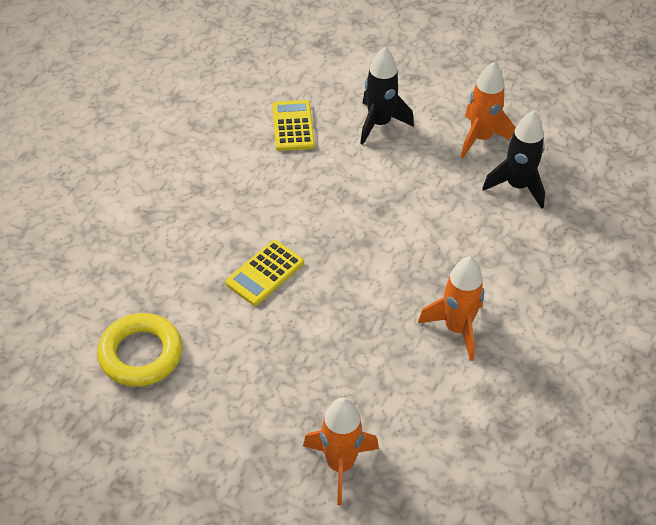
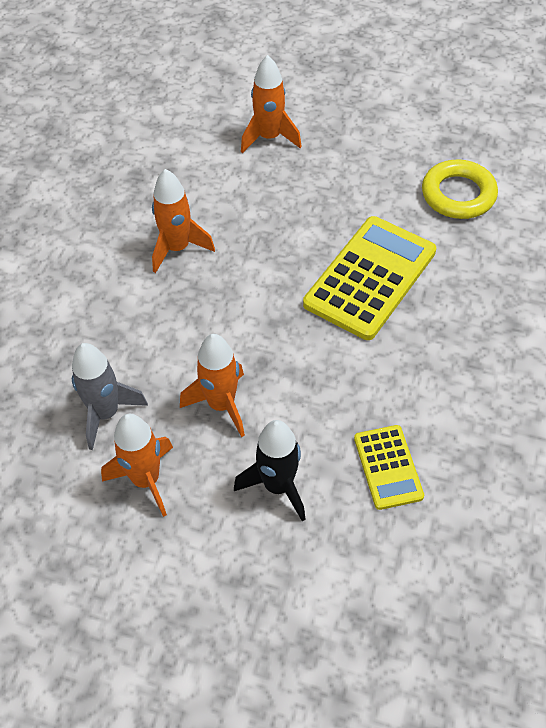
camera: 175 degrees right, 5 degrees up
(265, 273) = (370, 278): yellow calculator -> yellow calculator, size x1.84
(419, 182) = (221, 405): none -> orange rocket
(517, 186) = (106, 413): black rocket -> grey rocket

